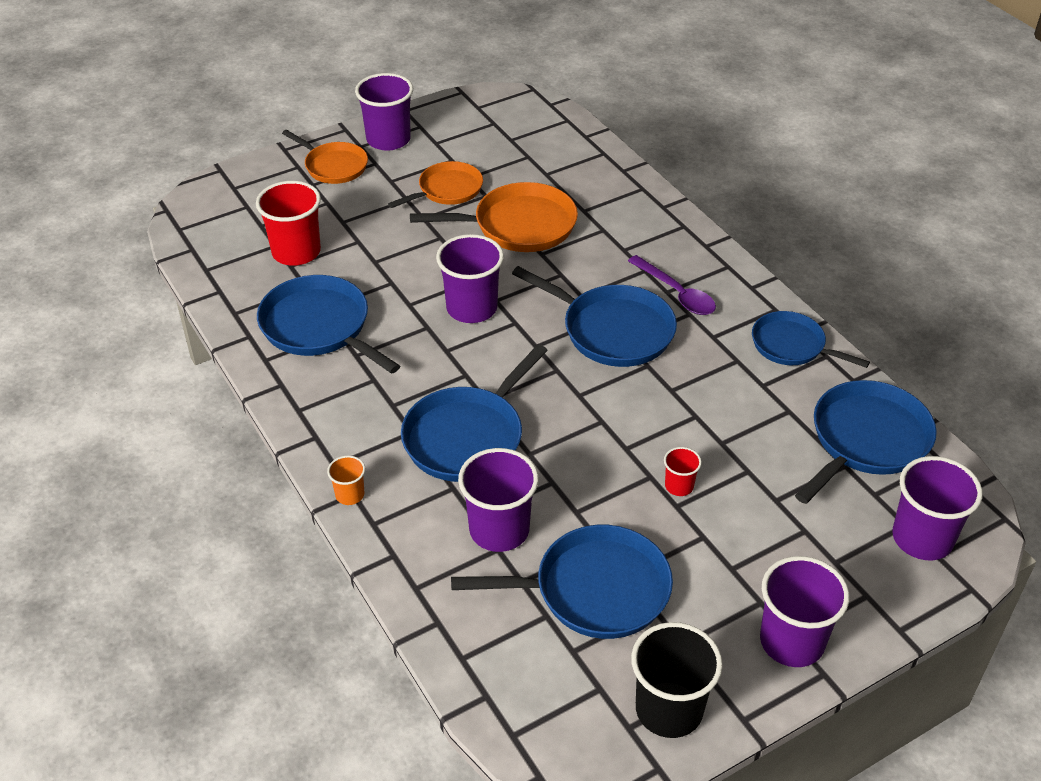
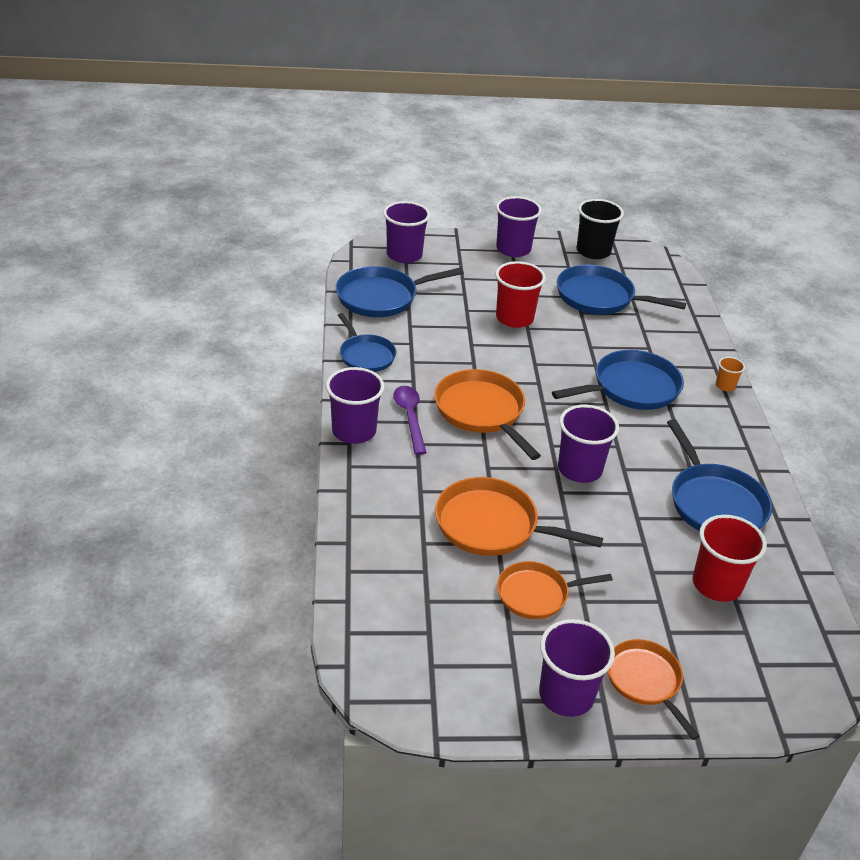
camera: 155 degrees left, 5 degrees down
(499, 530) = (637, 337): purple cup -> purple cup (354, 431)
(613, 330) = (481, 411): blue pan -> orange pan
(679, 486) = (514, 318): red cup -> red cup, size x2.02

